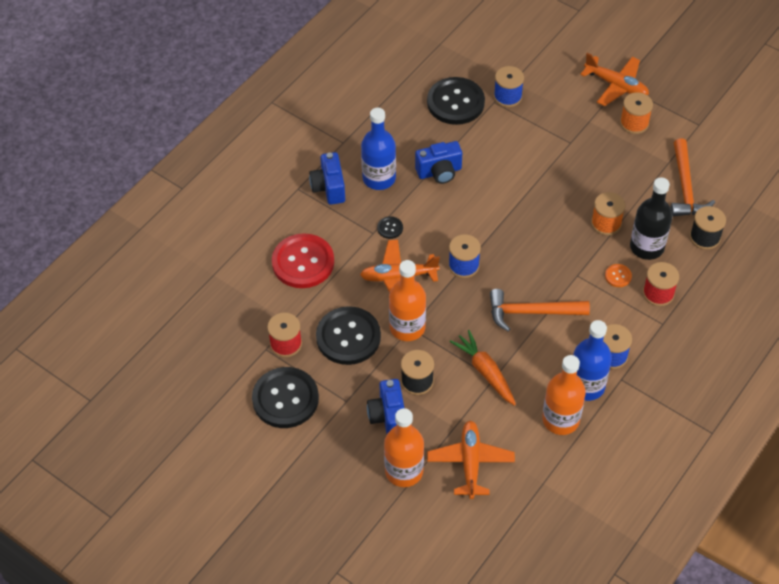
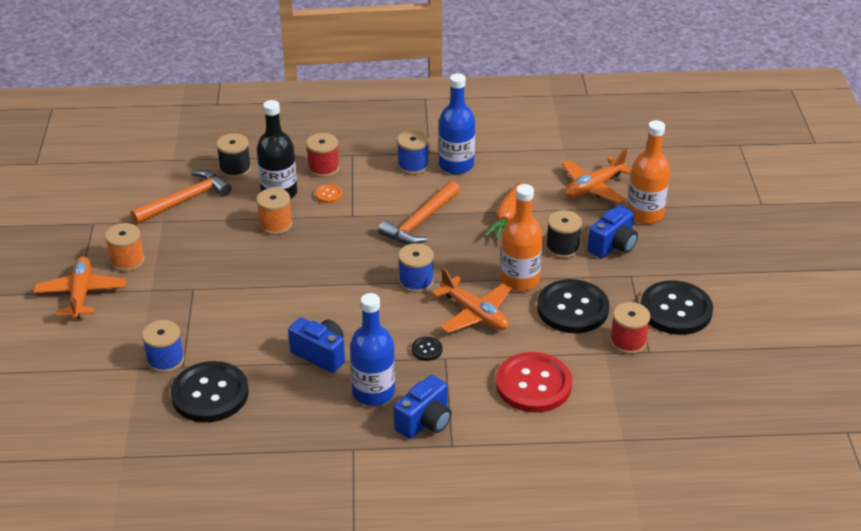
camera: 130 degrees left, 15 degrees down
(531, 312) = (420, 222): orange hammer -> orange hammer turned 75 degrees clockwise
(560, 419) = (501, 164): orange bottle -> none

